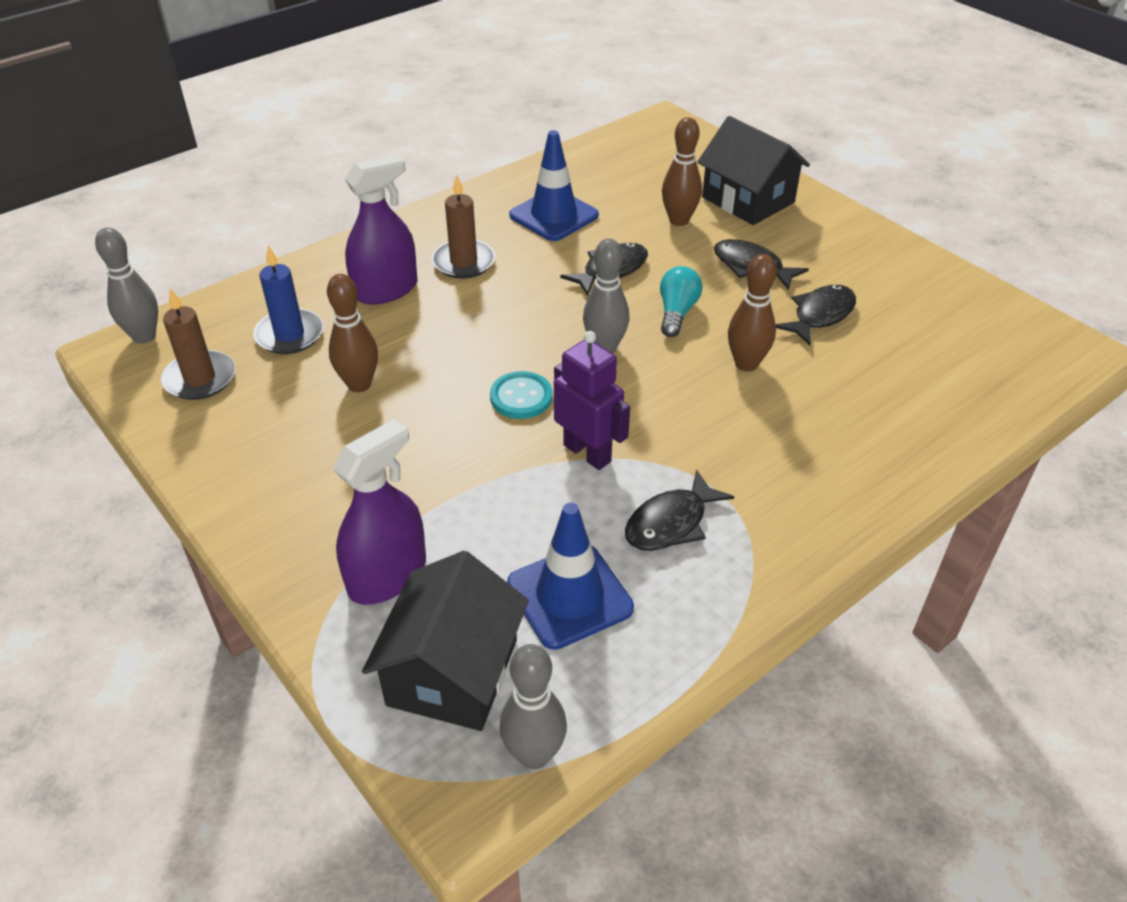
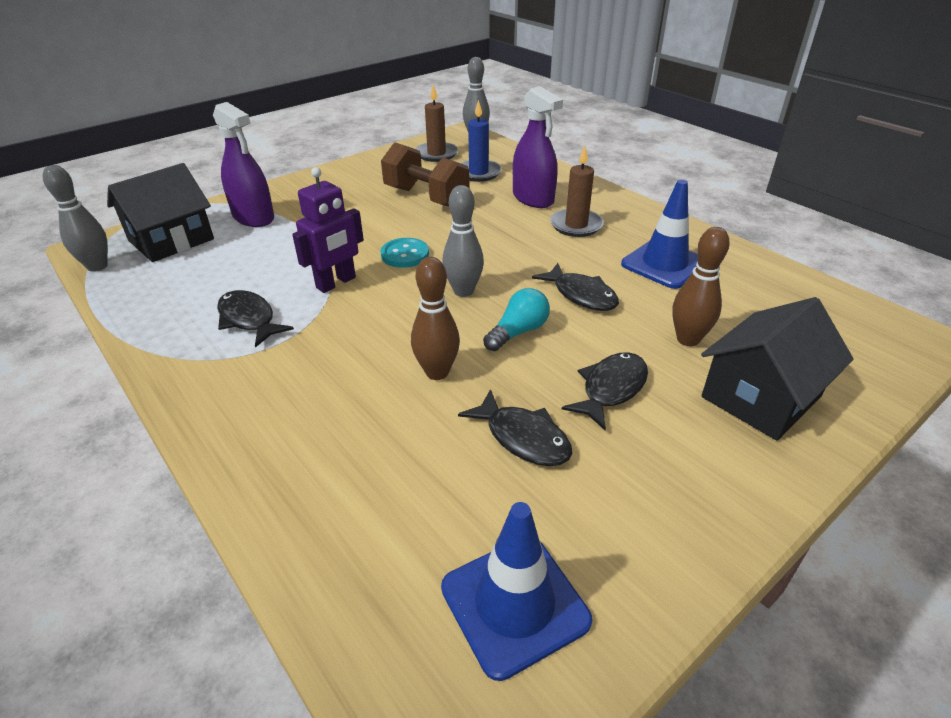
camera: 90 degrees right, 5 degrees down
(359, 384) = (426, 197): brown bowling pin -> brown dumbbell
(452, 672) = (171, 240): black house -> black house turned 60 degrees counterclockwise
(570, 596) = (204, 276): blue traffic cone -> blue traffic cone (514, 604)
(677, 312) = (518, 332): turquoise light bulb -> turquoise light bulb turned 60 degrees counterclockwise

